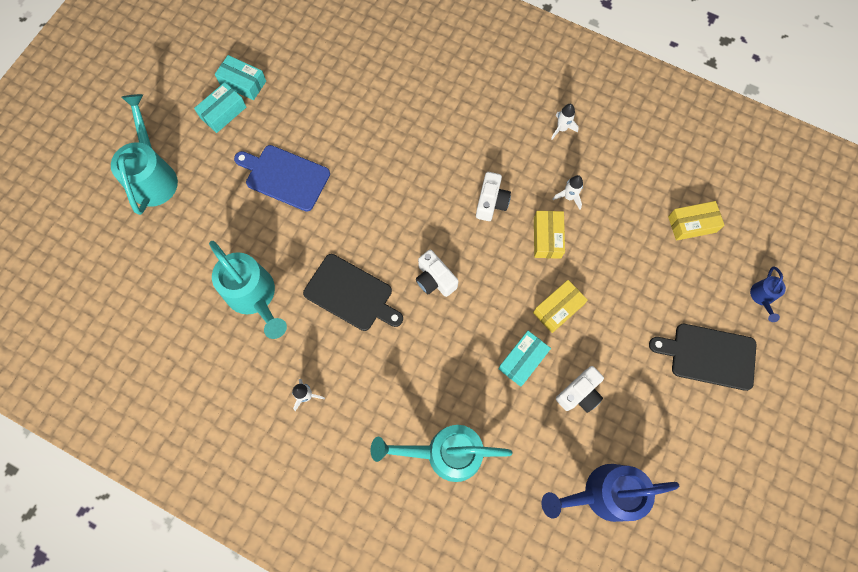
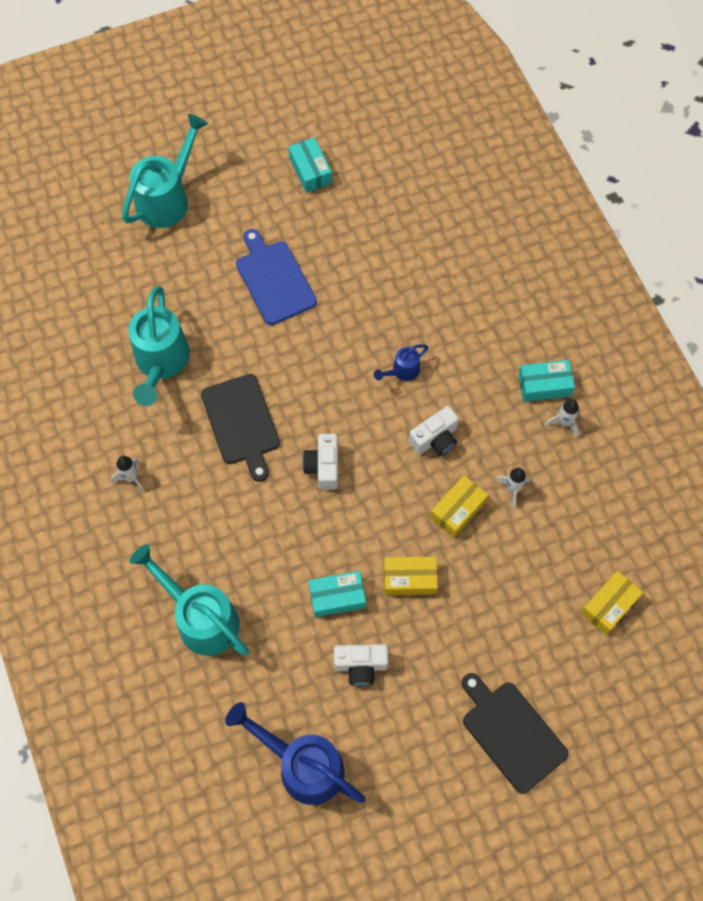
camera: 40 degrees right, 5 degrees down
(223, 112) = (271, 185): turquoise box -> turquoise box (544, 385)
(692, 224) = (609, 605): yellow box -> yellow box turned 75 degrees counterclockwise
(762, 297) = (614, 725): blue watering can -> blue watering can (402, 371)

